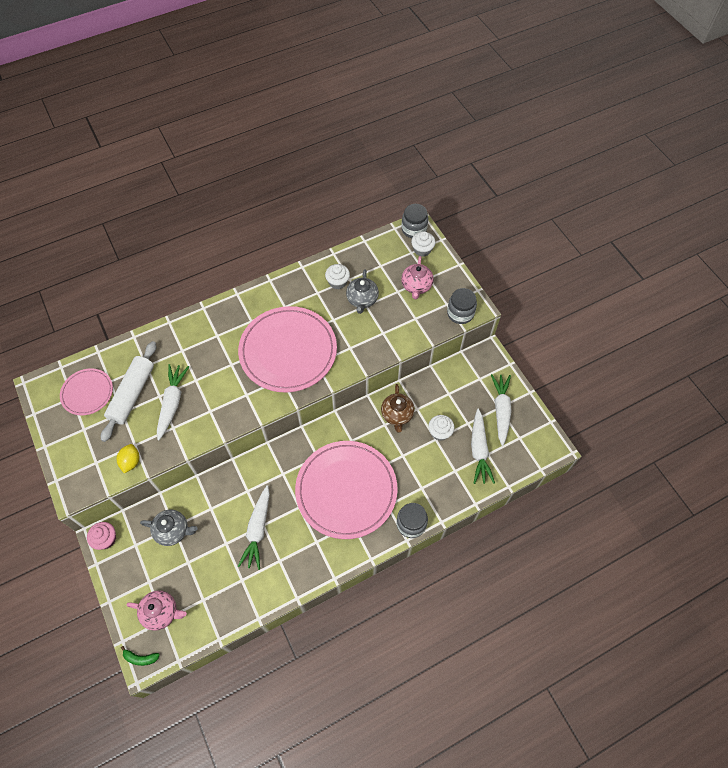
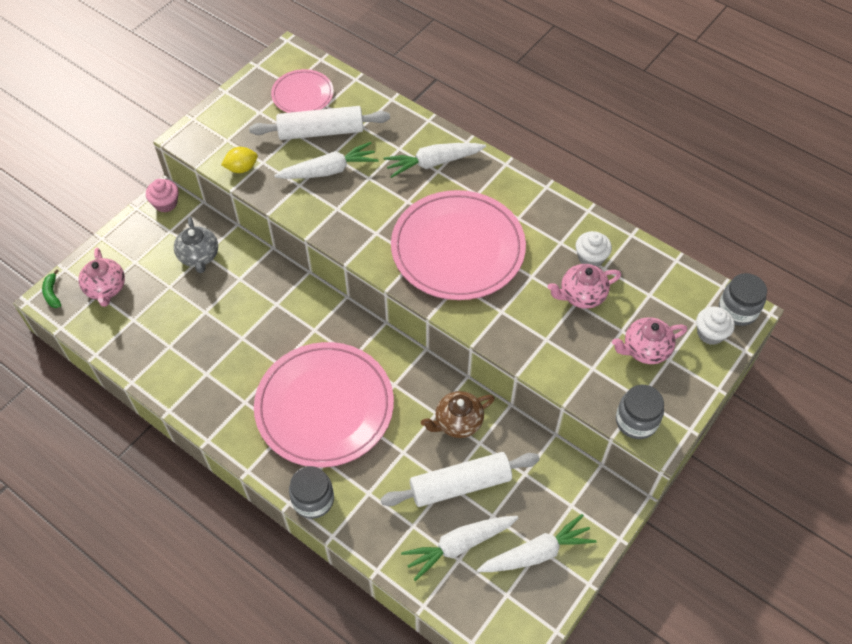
camera: 65 degrees right, 5 degrees down
(258, 530) = (234, 335): white carrot -> white carrot (433, 163)
(362, 300) = (581, 295): grey teapot -> pink teapot
(440, 432) = (460, 484): white cupcake -> white rolling pin

